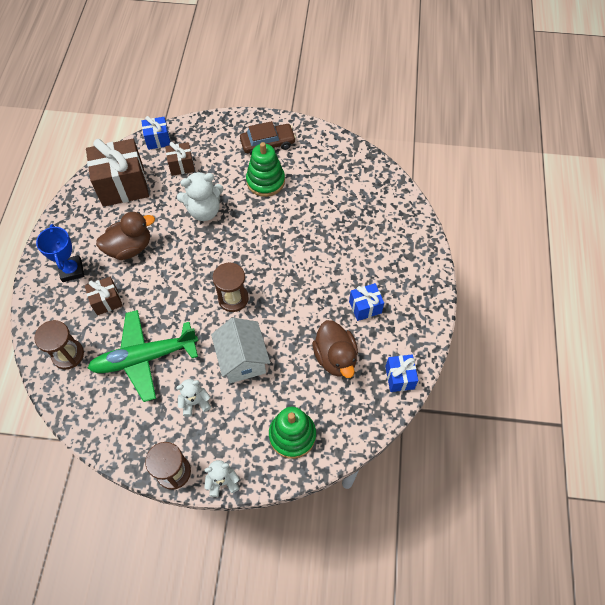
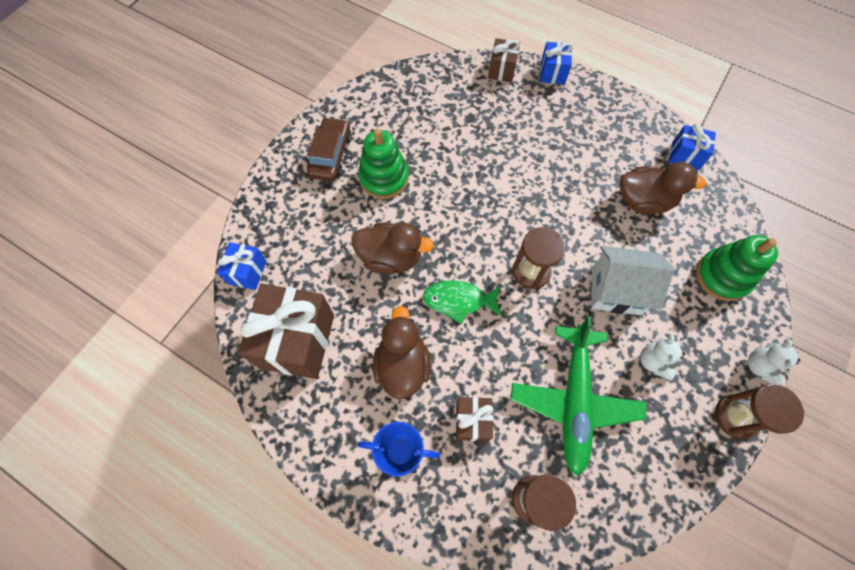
camera: 65 degrees left, 5 degrees up
(181, 166) = (307, 259): brown gift -> brown gift (502, 70)
(189, 262) = (459, 300): none -> green fish
(204, 210) = (391, 257): white teddy bear -> brown duck
(365, 307) = (594, 151): blue gift -> blue gift (552, 73)

